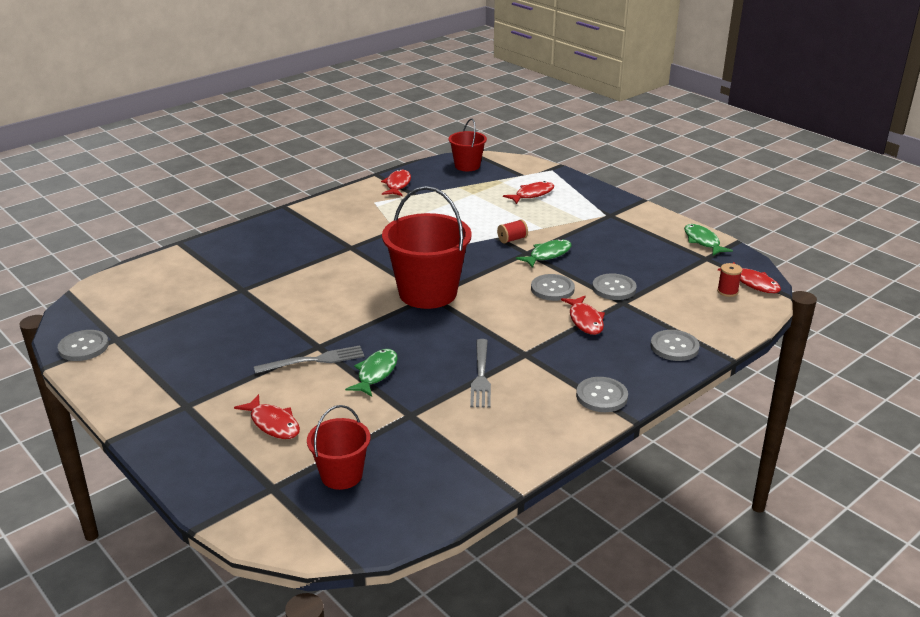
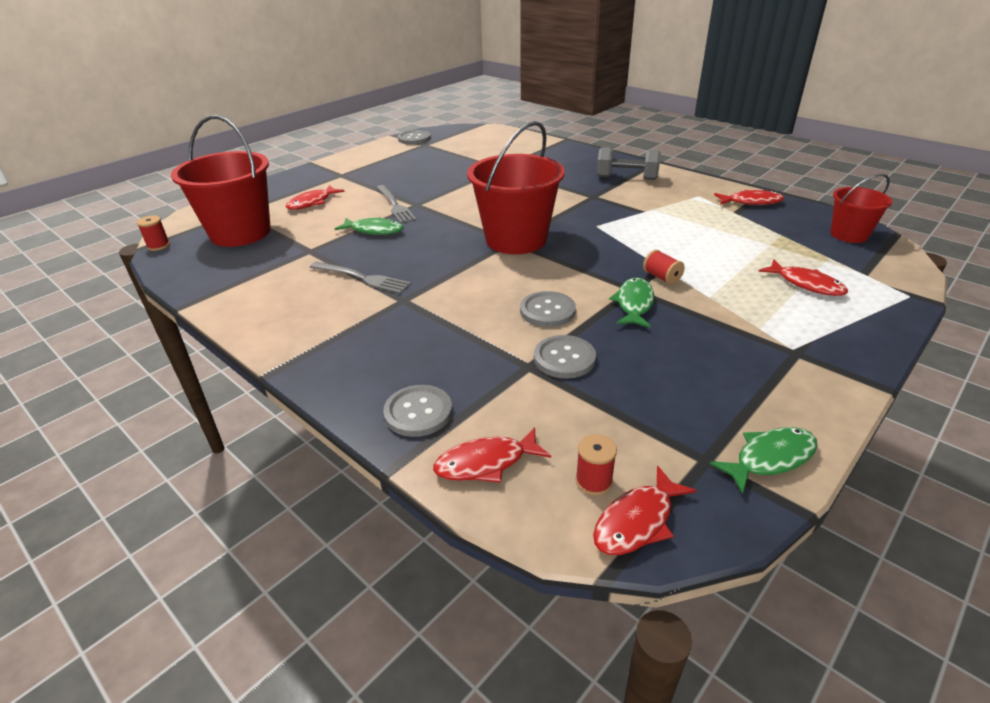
camera: 85 degrees right, 5 degrees up
(316, 226) = (626, 178): none -> grey dumbbell
(341, 475) = (240, 233): red bucket -> red bucket, size x1.81
(353, 546) = (158, 246): none -> red spool
(481, 376) = (363, 278): grey fork -> grey fork turned 150 degrees counterclockwise
(548, 255) = (634, 304): green fish -> green fish turned 120 degrees counterclockwise
(585, 320) = (477, 337): red fish -> red fish (486, 463)
(601, 396) = (316, 352): grey button -> none

